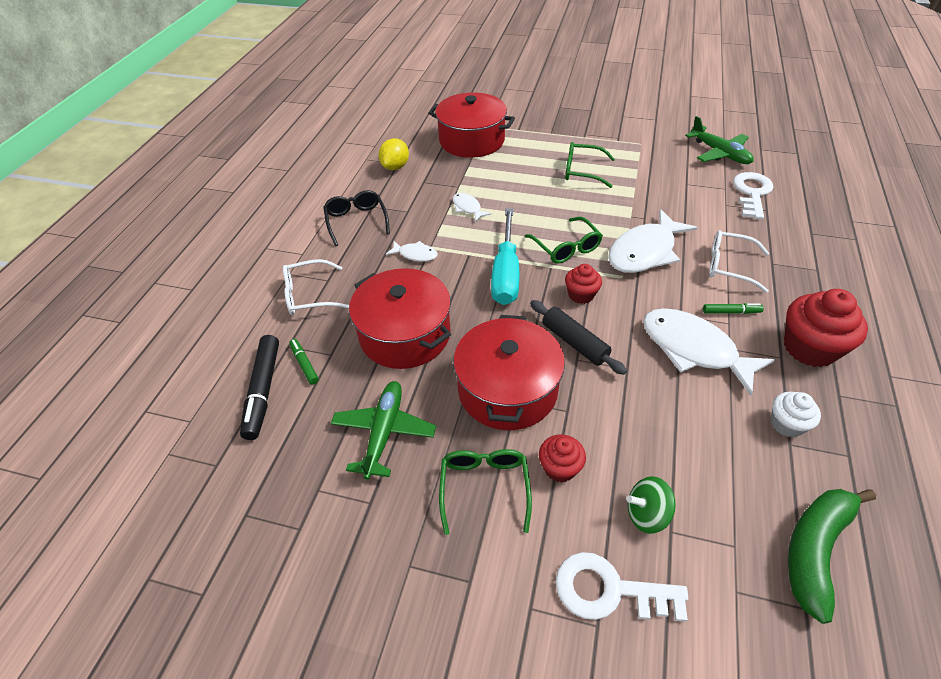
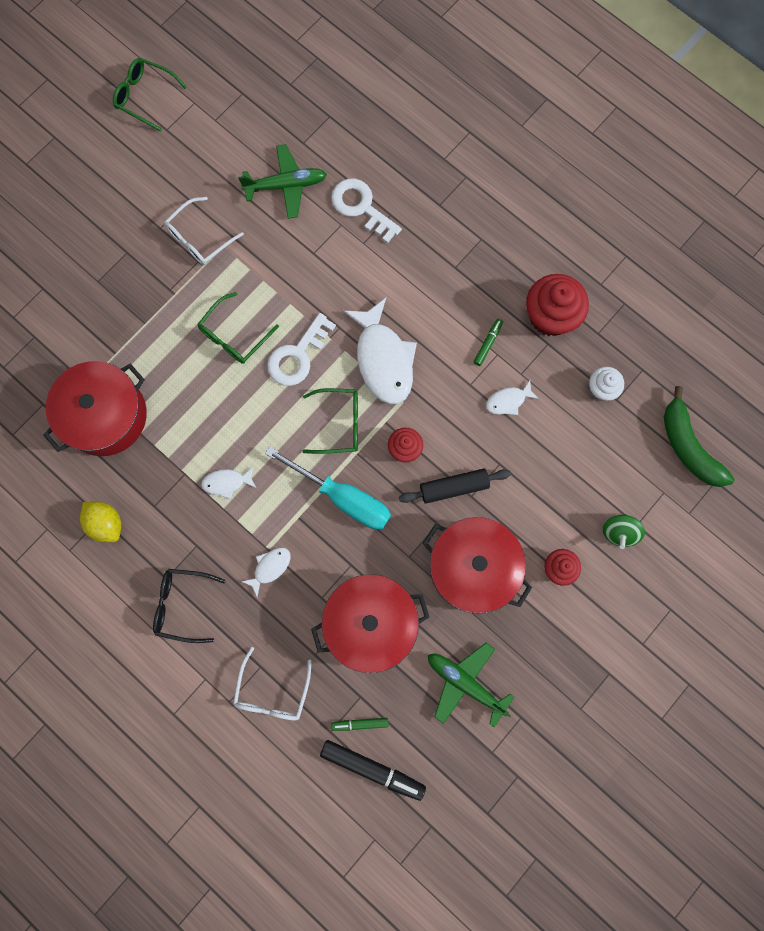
camera: 65 degrees left, 30 degrees up
(484, 488) = (548, 630): green glasses -> green glasses (145, 97)
(609, 590) = (654, 589): white key -> white key (297, 355)
(694, 349) = (508, 401): white fish -> white fish, size x0.48
(729, 266) = (439, 304): white glasses -> white glasses (199, 238)

